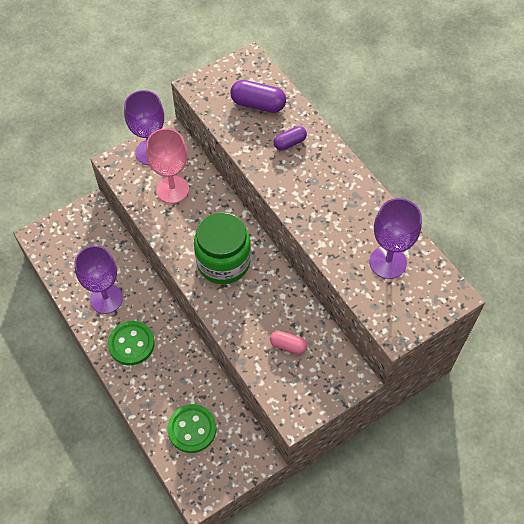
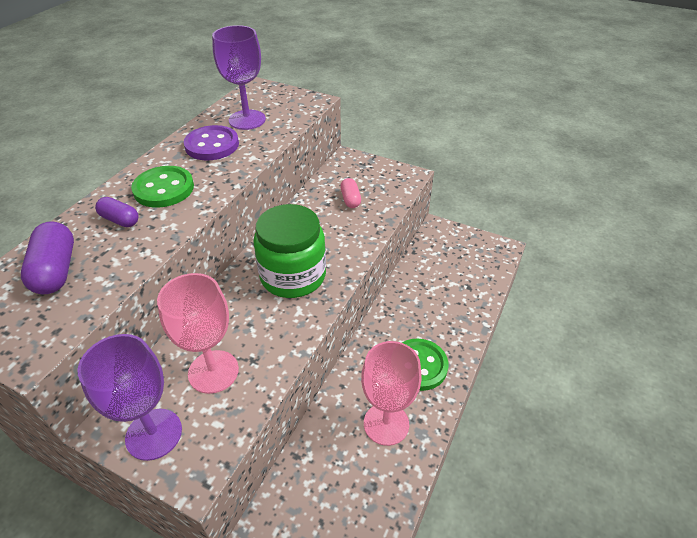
camera: 120 degrees left, 15 degrees down
(106, 299) = (386, 424): purple goblet -> pink goblet
(192, 429) = (456, 276): green button -> green button (164, 189)
(358, 222) = (212, 145): none -> purple button

